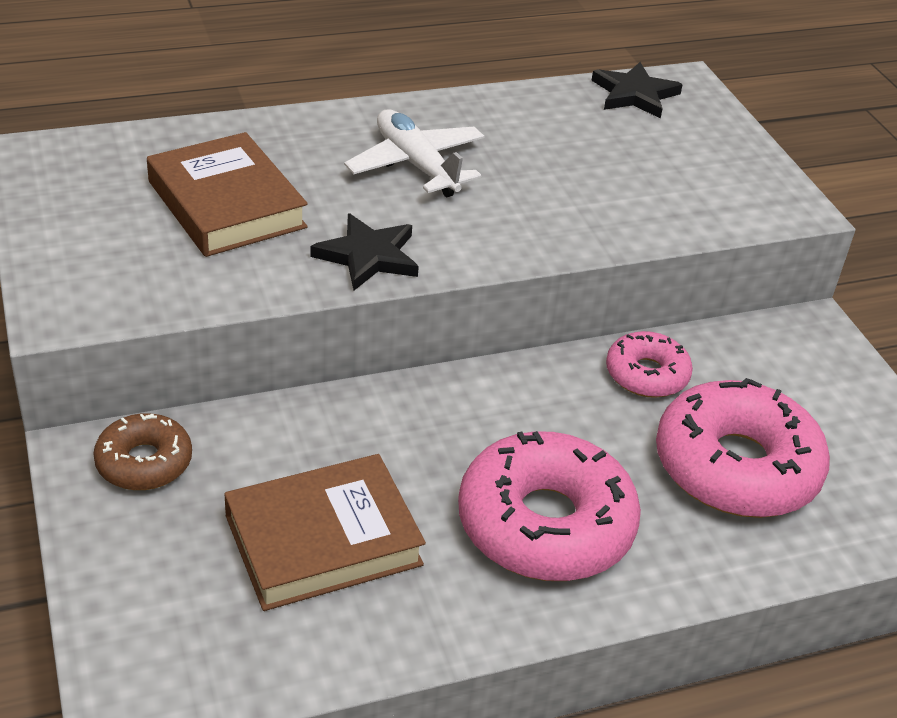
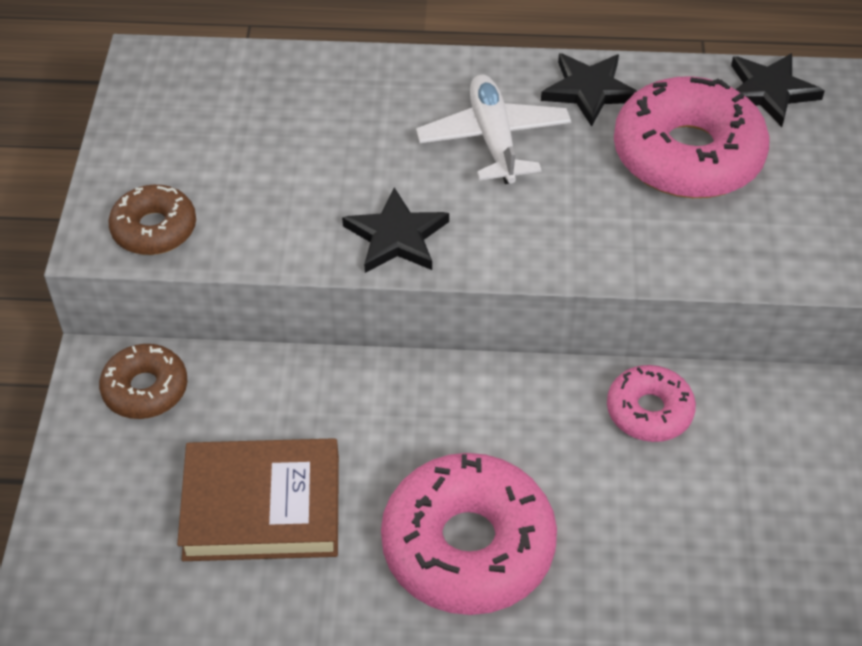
camera: 25 degrees right, 10 degrees up
(115, 293) = (154, 229): none -> brown donut
(226, 204) = (293, 151): brown book -> none
(481, 115) = (589, 91): none -> black star
(736, 467) = (687, 536): pink donut -> pink donut (687, 155)

